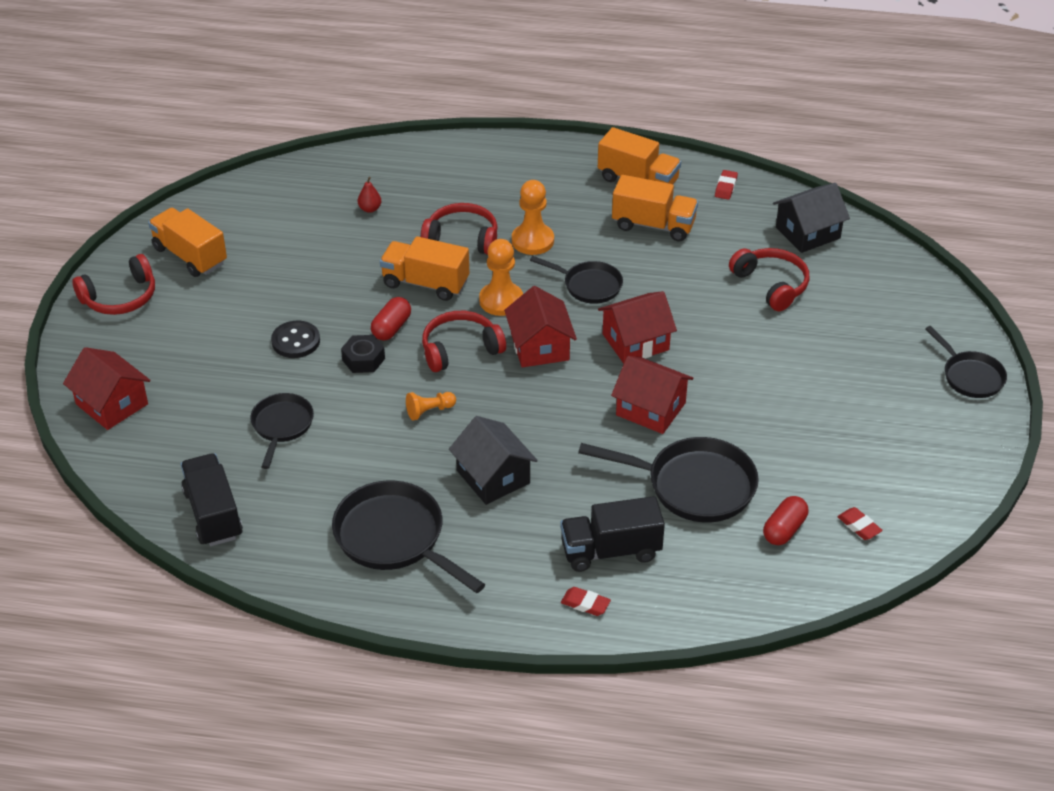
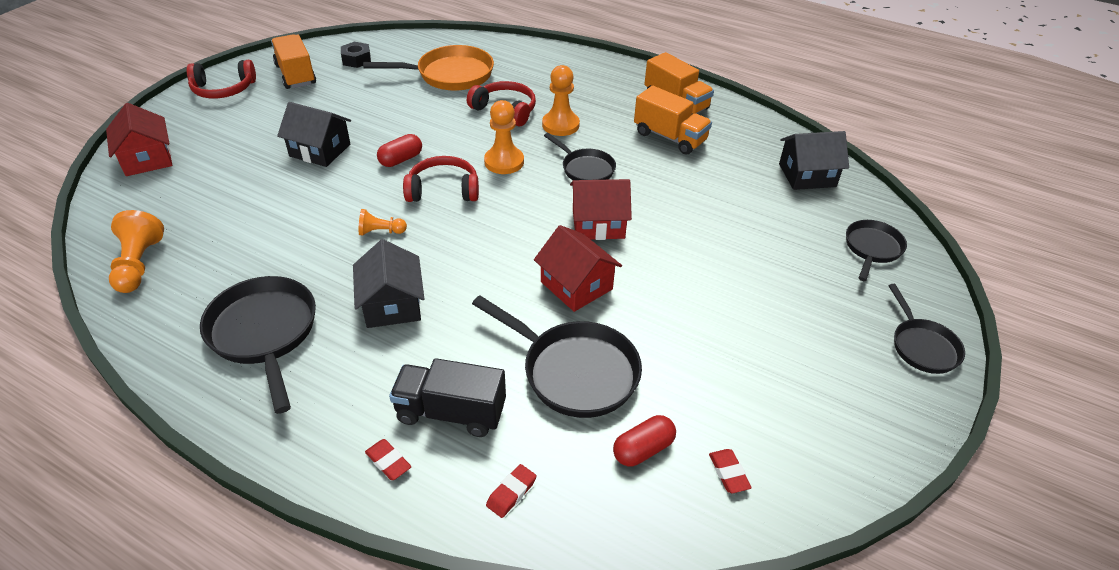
camera: 20 degrees right, 0 degrees up
(213, 514) = (139, 265): black truck -> orange pawn
(282, 426) = (254, 210): black pan -> black pan (872, 249)
(296, 341) = (320, 150): black button -> black house
(363, 359) = (360, 177): black nut -> black nut (356, 60)
(370, 209) = (450, 75): red pear -> orange pan
(425, 283) = (452, 134): orange truck -> none
(540, 347) = (511, 205): red house -> none
(726, 187) = (749, 124): red eraser -> red eraser (511, 493)
(771, 285) = (751, 209): red headphones -> none

